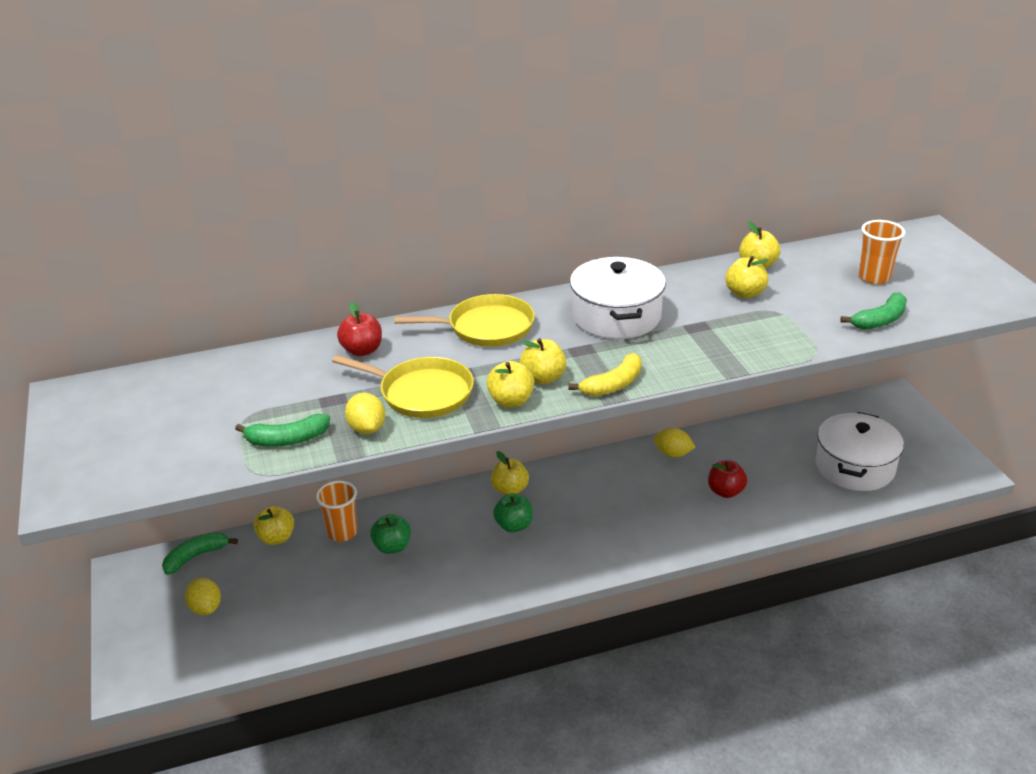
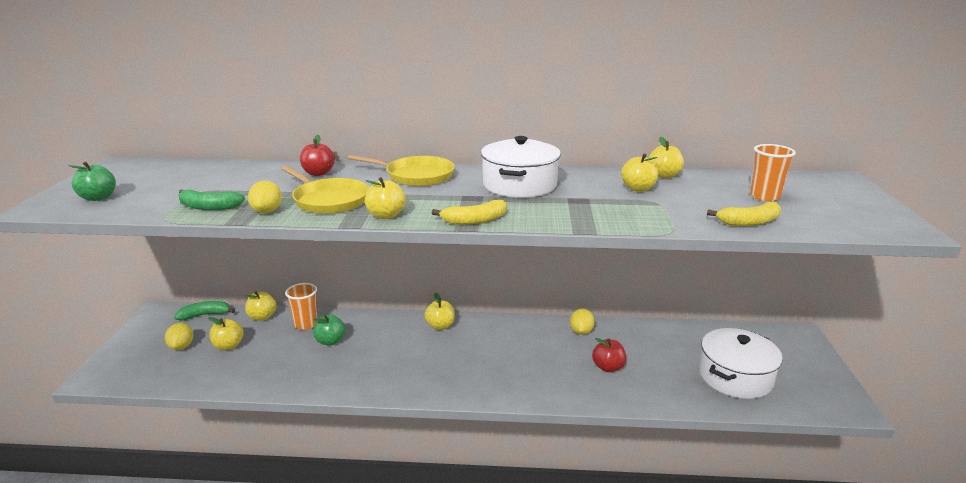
camera: 20 degrees right, 10 degrees down
(514, 525) = (425, 349): green apple -> green apple (98, 198)
(543, 378) = (425, 207): yellow apple -> yellow apple (228, 346)
(673, 454) = (581, 331): yellow lemon -> yellow lemon turned 60 degrees clockwise
(880, 320) = (749, 222): green banana -> yellow banana

